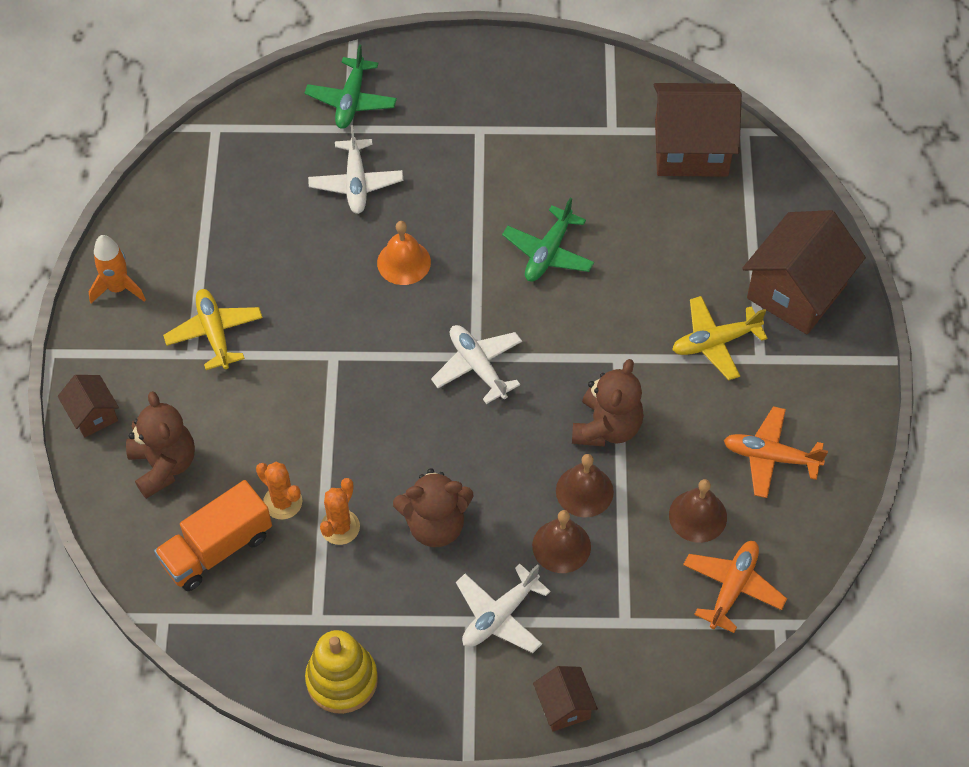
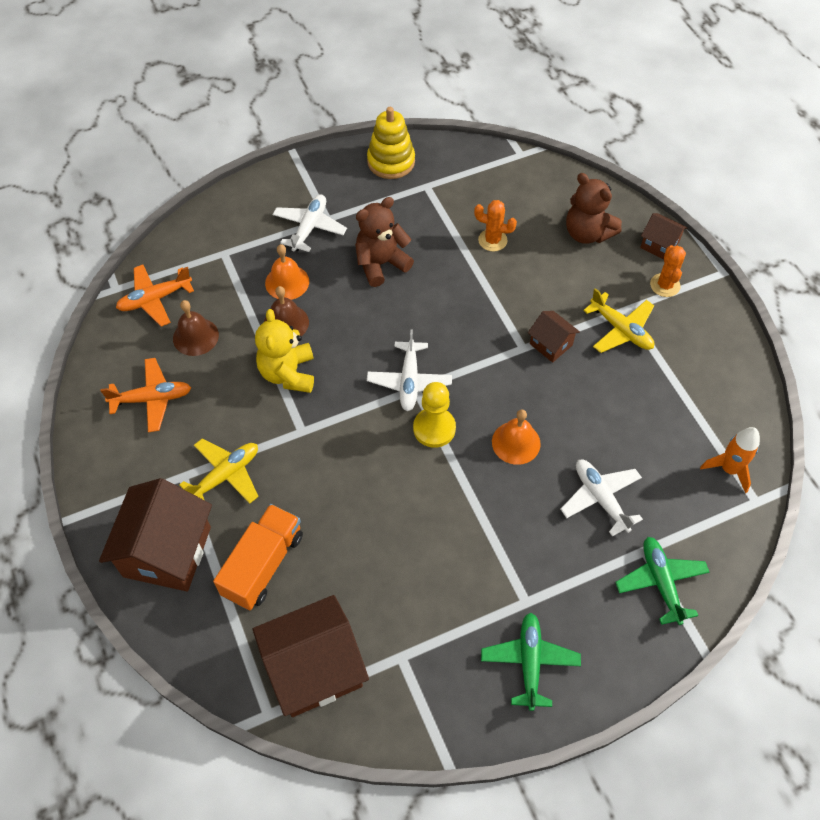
camera: 155 degrees right, 0 degrees up
(118, 288) = (717, 334): orange rocket -> orange rocket (729, 469)
(217, 549) = (516, 200): orange truck -> orange truck (263, 565)
(340, 527) = (444, 239): orange cactus -> orange cactus (665, 285)
(478, 307) = (434, 428): none -> yellow pawn
(478, 366) = (409, 381): white plane -> white plane turned 60 degrees clockwise
(548, 253) = (400, 500): green plane -> green plane (529, 662)
(561, 546) = (287, 282): brown bell -> orange bell
(564, 706) = (245, 195): brown house -> brown house (551, 344)
(607, 427) = (288, 373): brown teddy bear -> yellow teddy bear
(732, 588) = (155, 299): orange plane -> orange plane turned 60 degrees clockwise

